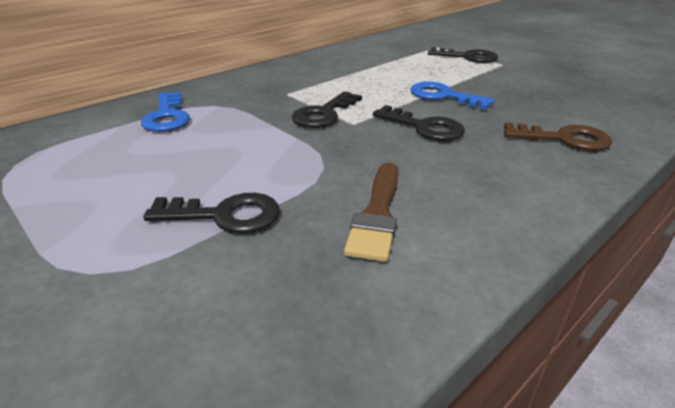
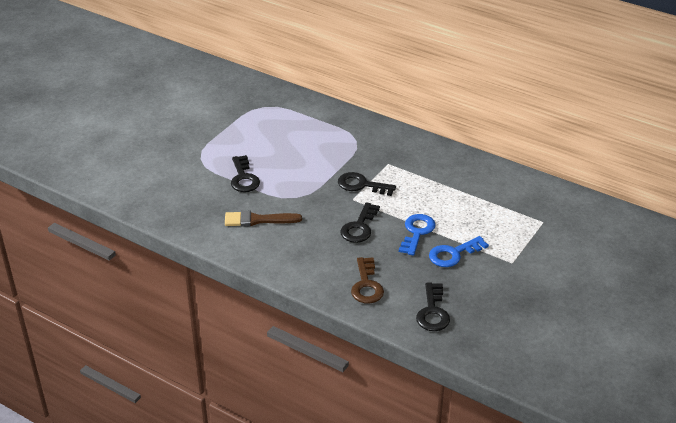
camera: 75 degrees right, 5 degrees up
(167, 117) = (332, 130): blue key -> blue key (453, 254)
(468, 57) = (521, 241): black key -> black key (432, 312)

